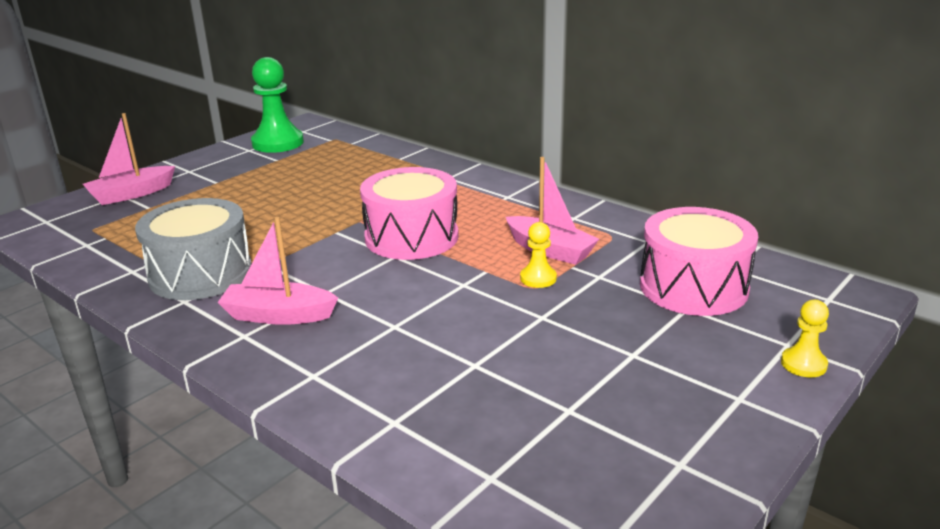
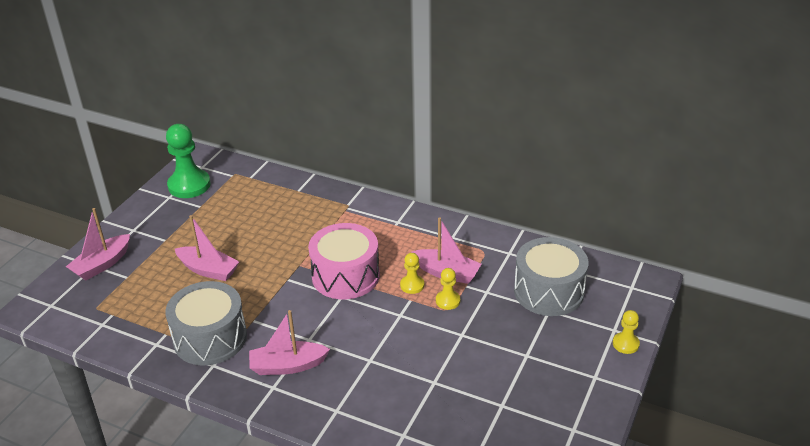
camera: 15 degrees left, 10 degrees up
(246, 212) = (208, 270): none -> pink boat
(495, 257) = (412, 285): none -> yellow pawn
(693, 287) = (548, 291): pink drum -> grey drum

